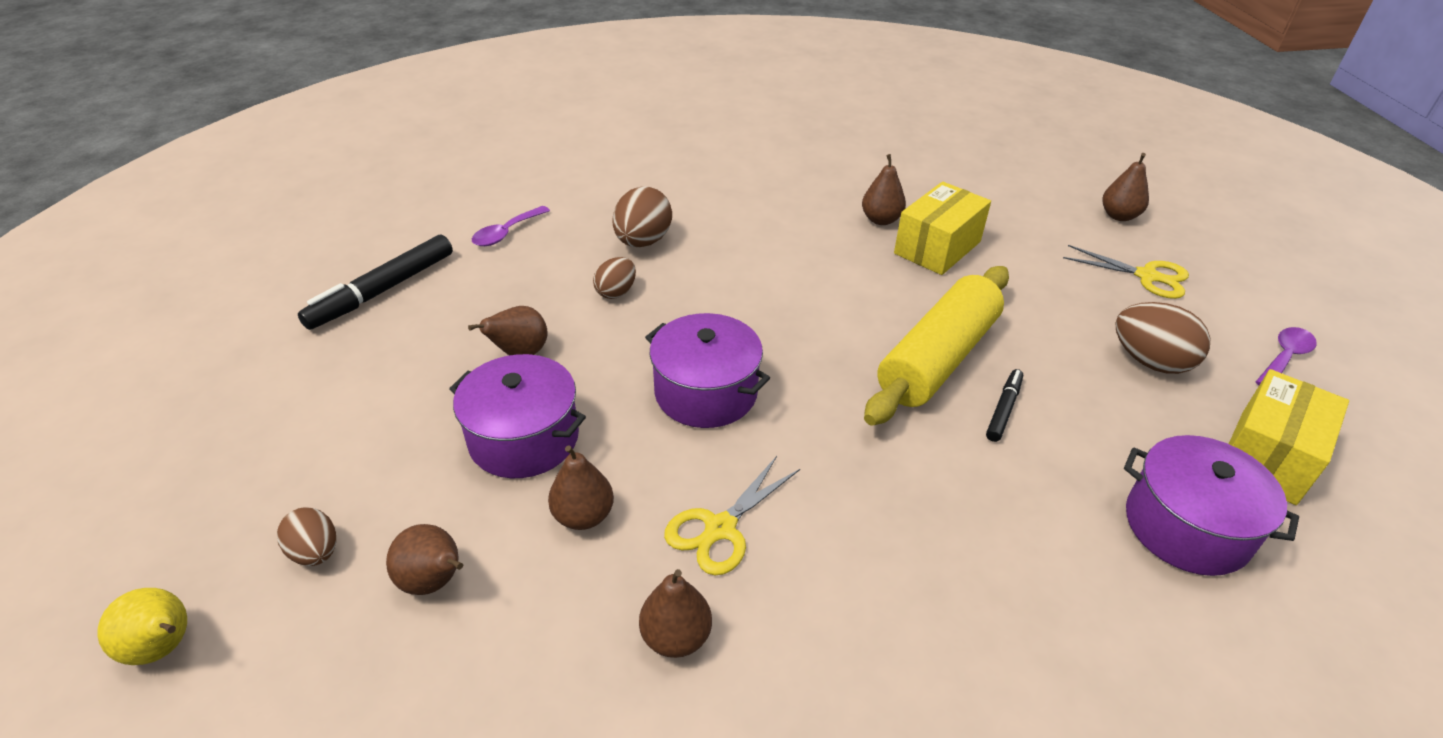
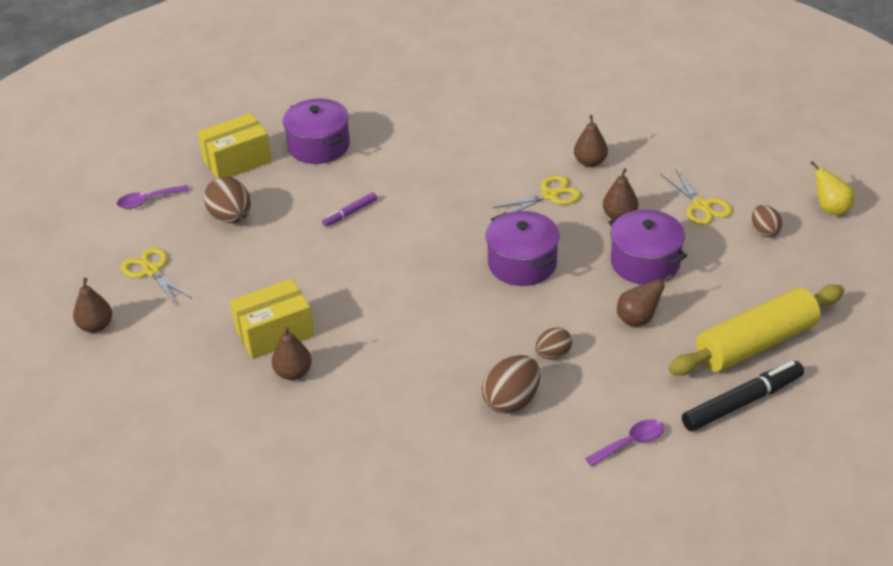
camera: 155 degrees left, 0 degrees up
(435, 581) = (701, 206): brown pear -> yellow scissors
(937, 359) = (360, 250): yellow rolling pin -> yellow rolling pin (756, 344)
(1004, 409) = (350, 213): black marker -> purple marker

